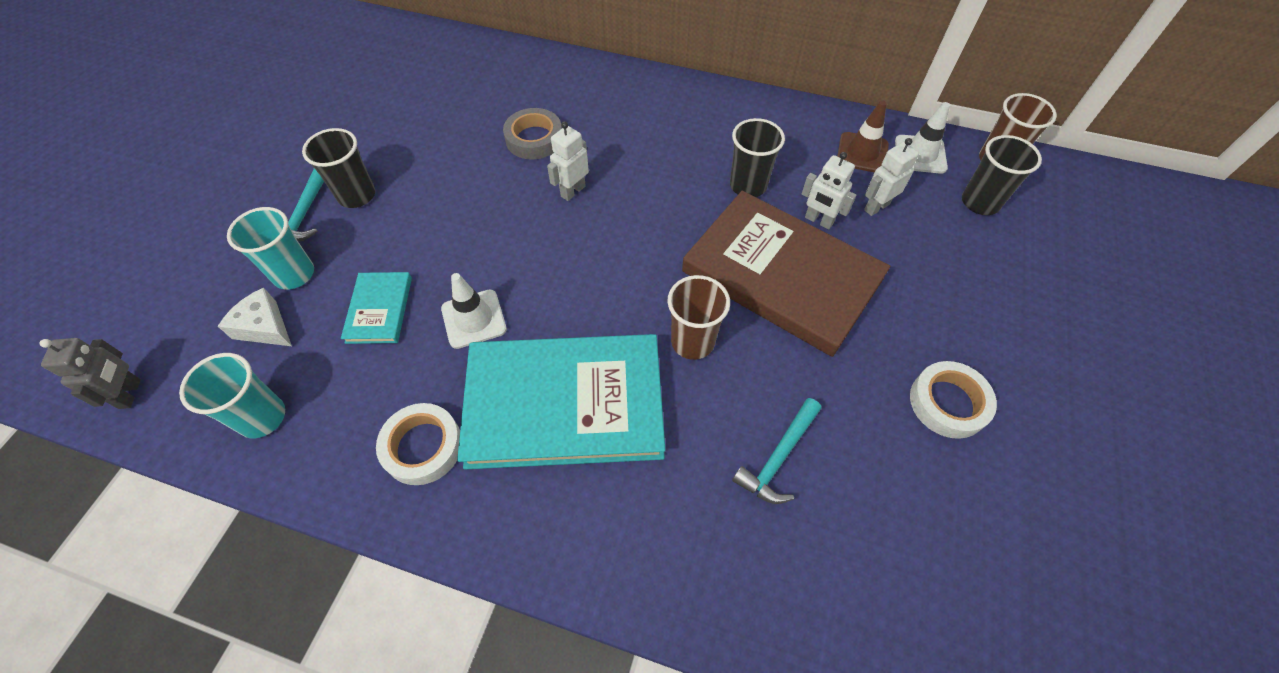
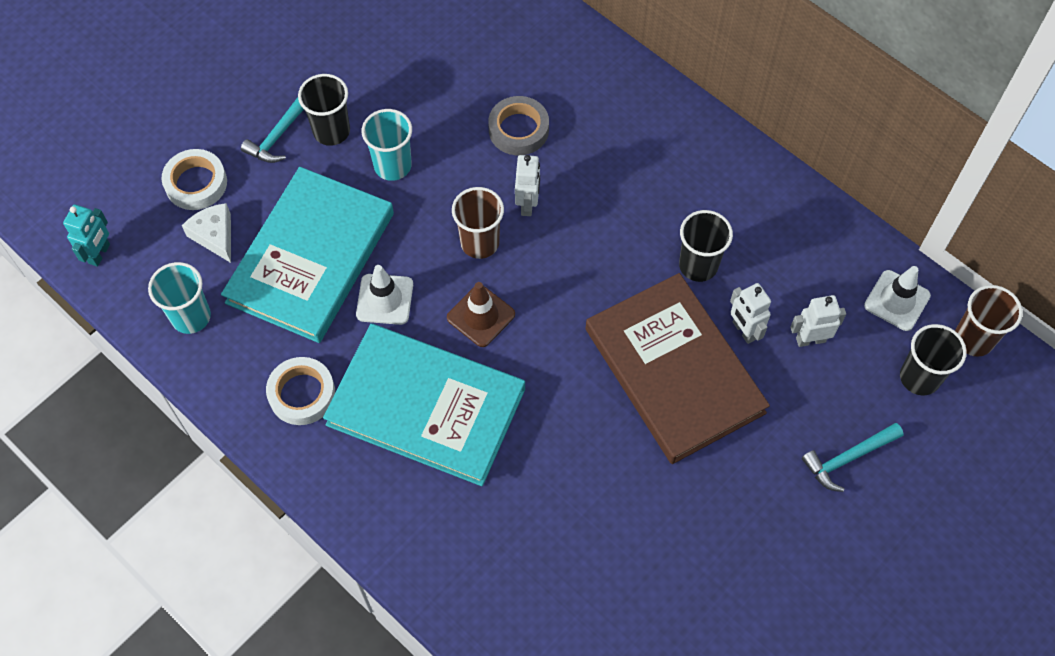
camera: 25 degrees right, 5 degrees up
(130, 394) = (100, 254): grey robot -> turquoise robot
(294, 274) = (253, 193): turquoise cup -> turquoise cup (392, 165)
(379, 309) = (311, 258): turquoise book -> turquoise book, size x2.23
(572, 191) = (527, 204): white robot -> white robot turned 120 degrees clockwise
(692, 341) = (558, 399): brown cup -> brown cup (480, 242)
(778, 457) = (574, 526): turquoise hammer -> turquoise hammer (848, 458)
(862, 153) = (837, 275): brown traffic cone -> brown traffic cone (481, 316)
(948, 403) = (746, 546): white tape -> white tape (196, 183)

